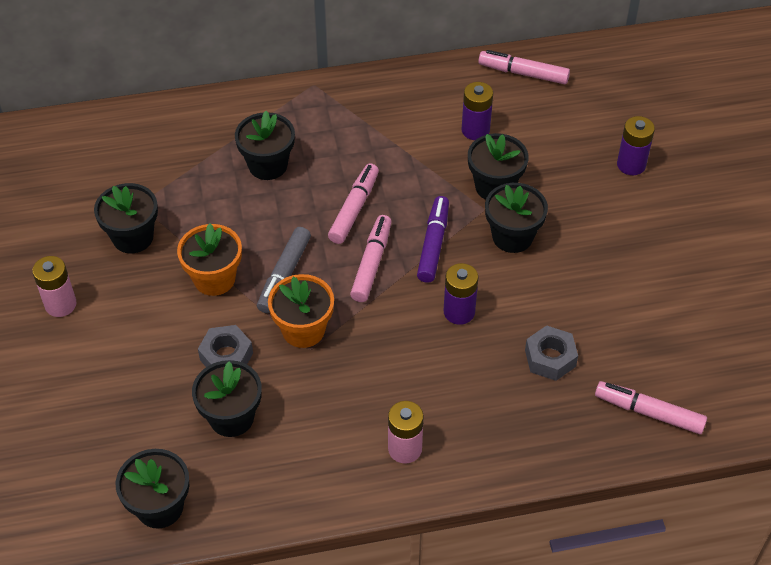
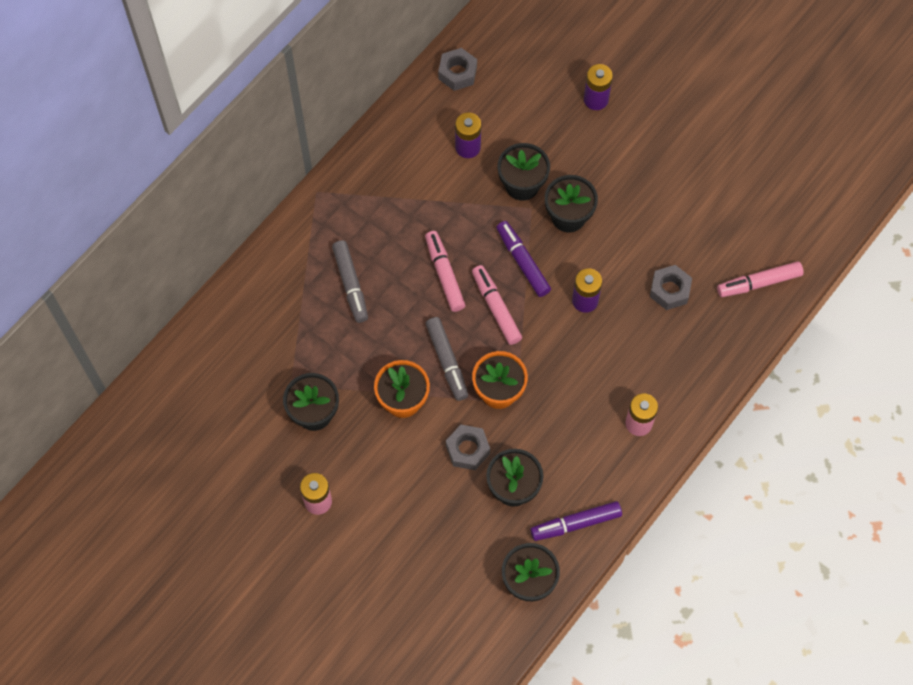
camera: 40 degrees left, 15 degrees up
(255, 490) = (575, 524): none -> purple marker
(268, 165) = (351, 284): black flower pot -> grey marker
(523, 73) = (457, 73): pink marker -> grey nut

